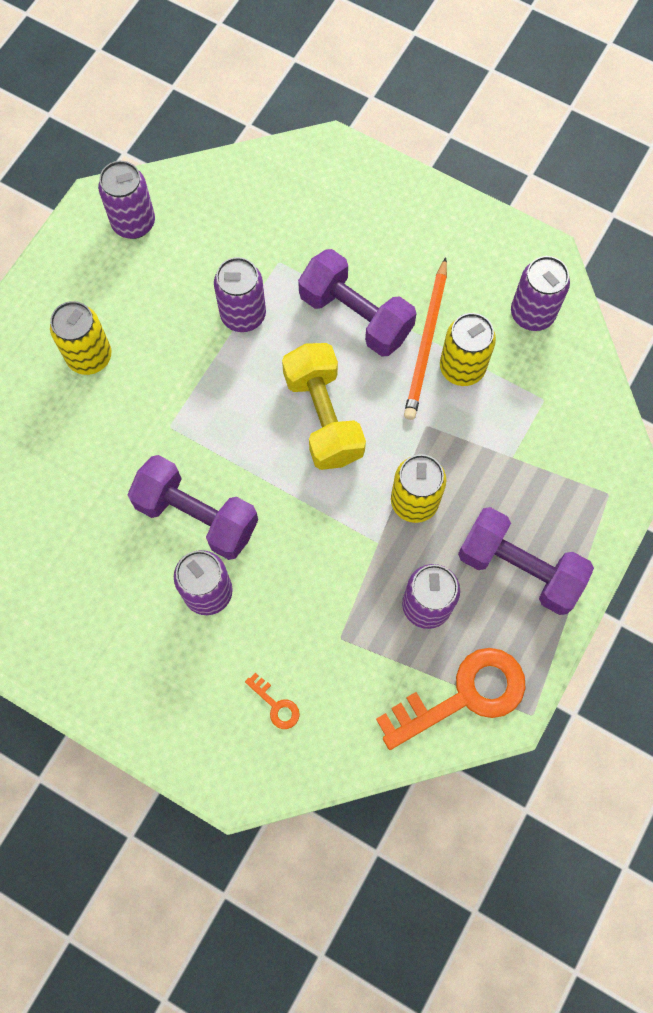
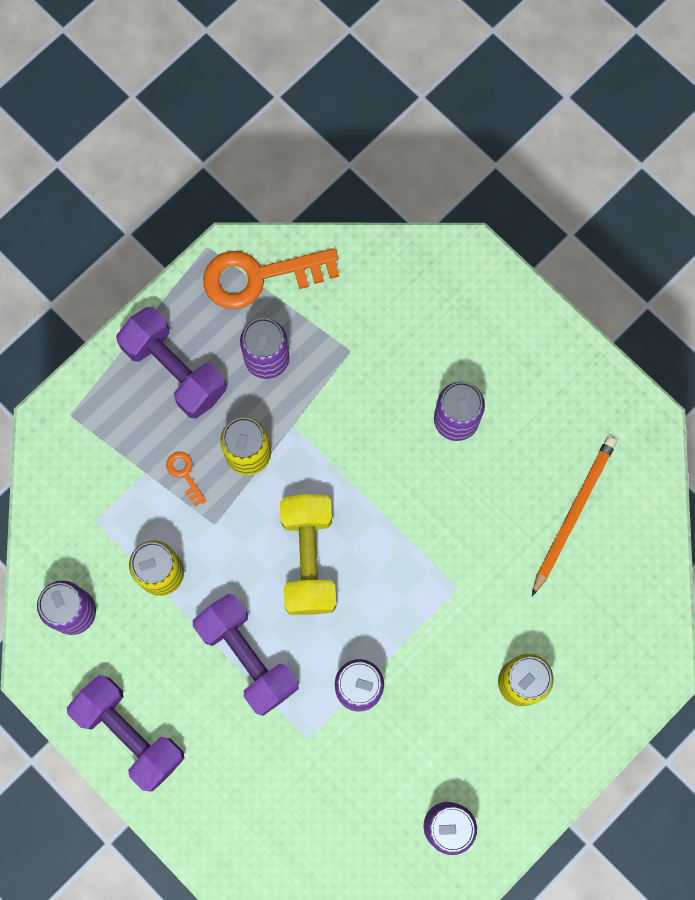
camera: 165 degrees left, 5 degrees up
(197, 516) = (450, 493): purple dumbbell -> purple dumbbell (130, 733)
(276, 705) = (420, 310): orange key -> orange key (184, 474)
(426, 342) = (187, 609): orange pencil -> orange pencil (573, 513)

